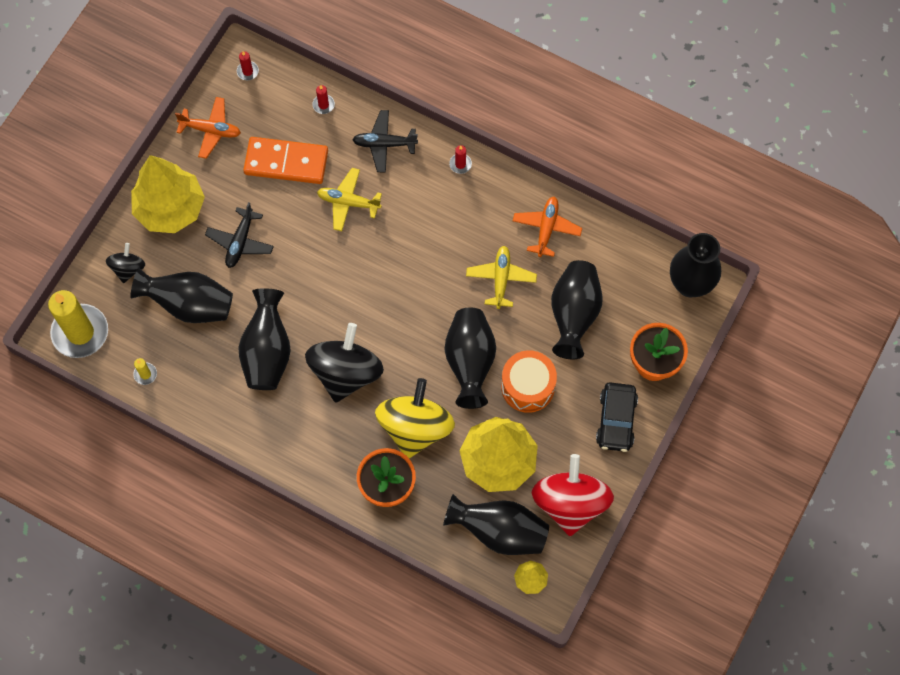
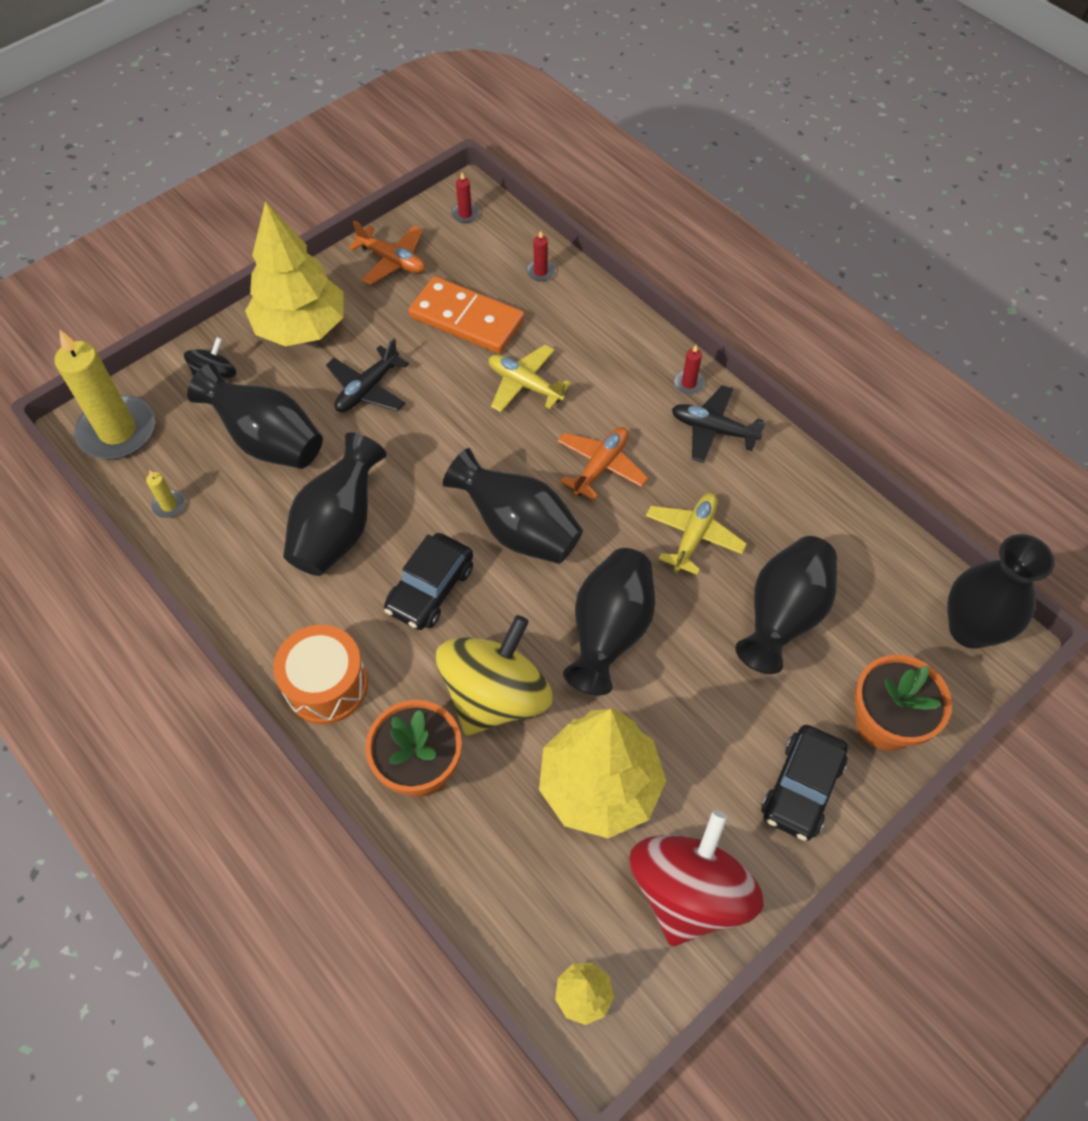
camera: 20 degrees right, 10 degrees down
(346, 373) = (430, 589): black spinning top -> black car
(384, 144) = (598, 334): black plane -> black plane (713, 430)
(499, 531) = (562, 896): black vase -> black vase (518, 529)
(527, 386) = (682, 693): orange drum -> orange drum (326, 685)
(546, 228) = (779, 493): orange plane -> orange plane (600, 466)

